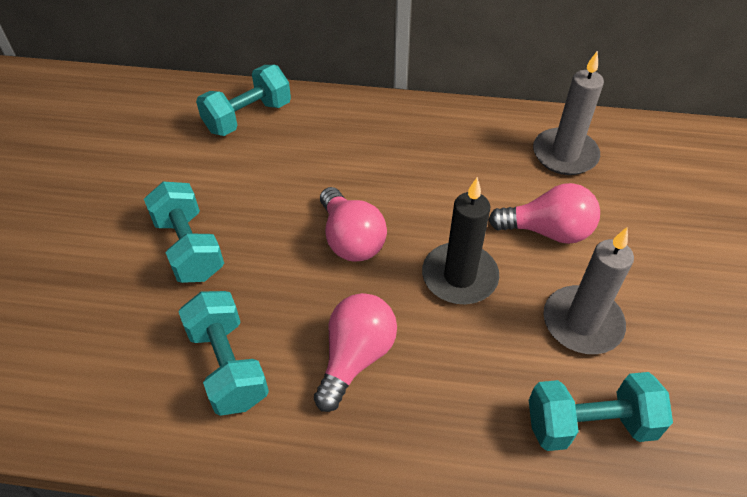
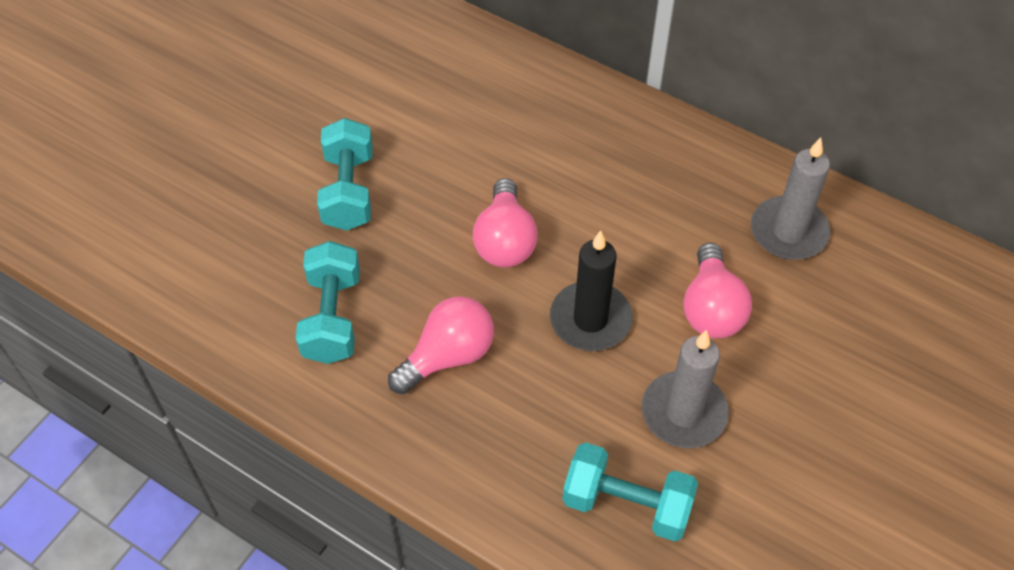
camera: 25 degrees right, 5 degrees up
(248, 117) = (471, 66): turquoise dumbbell -> none
(547, 231) = (711, 308): pink light bulb -> pink light bulb turned 60 degrees clockwise

